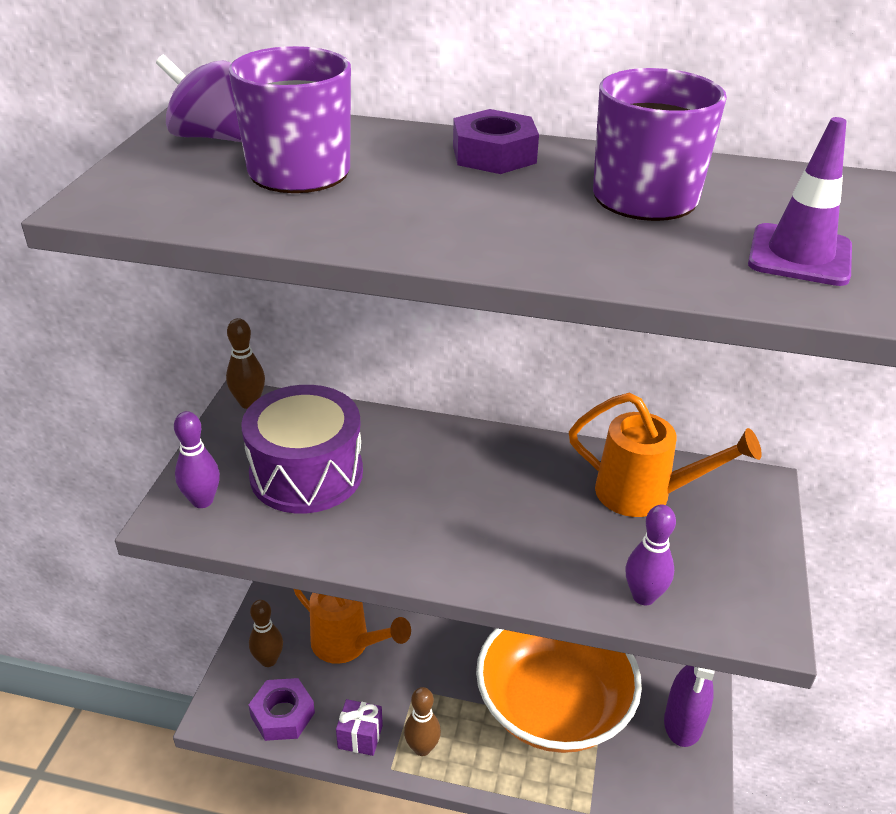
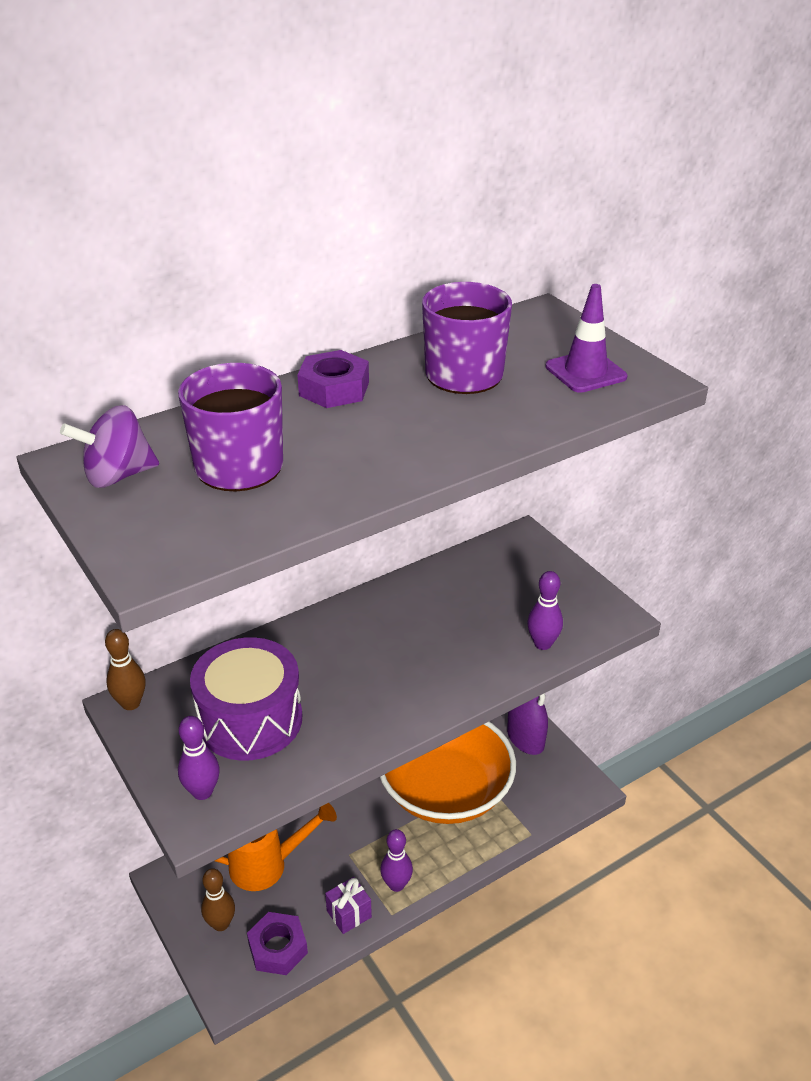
camera: 45 degrees left, 0 degrees up
(422, 748) = (396, 885): brown bowling pin -> purple bowling pin
(645, 494) = (473, 584): orange watering can -> none

